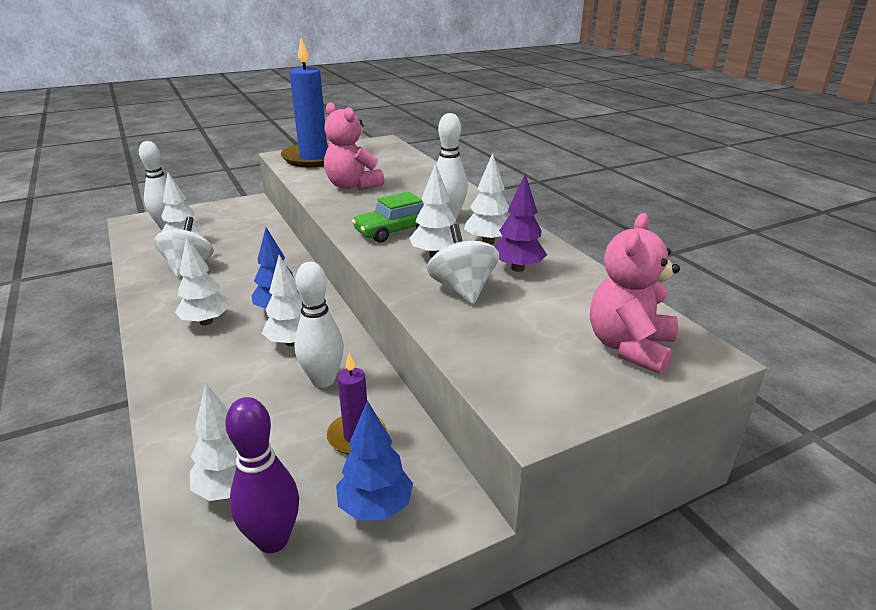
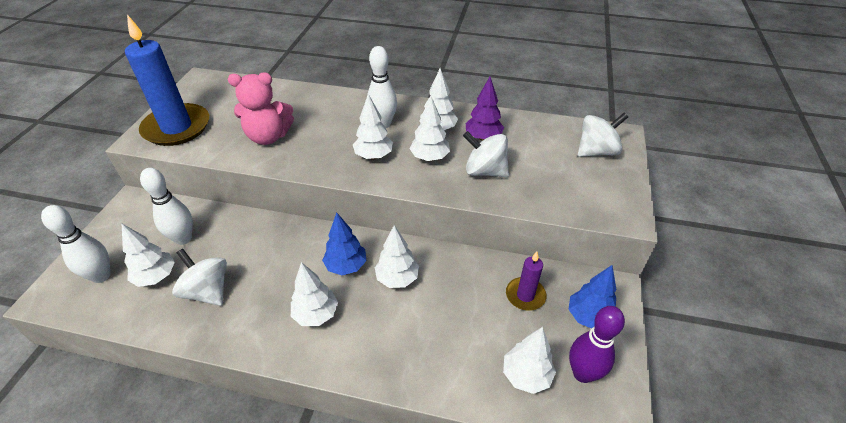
camera: 50 degrees left, 15 degrees up
(323, 380) = (457, 284): white bowling pin -> white bowling pin (183, 238)
(395, 231) = (373, 156): green car -> white tree
(629, 347) = (596, 151): pink teddy bear -> white spinning top

